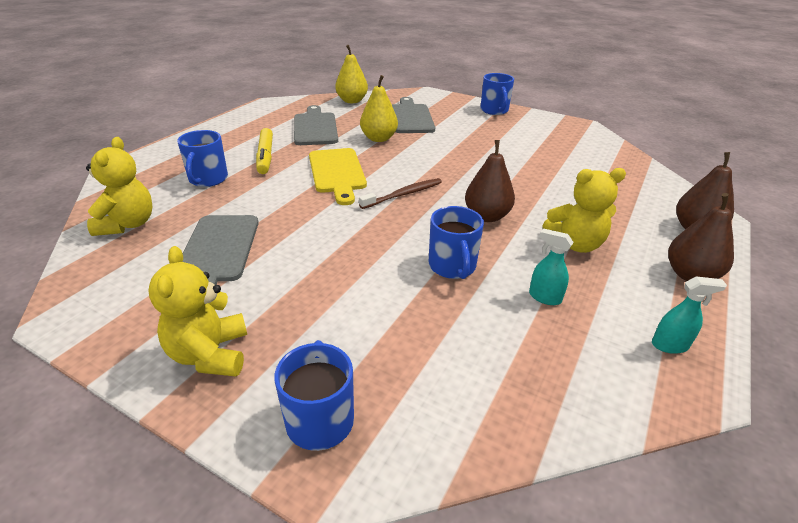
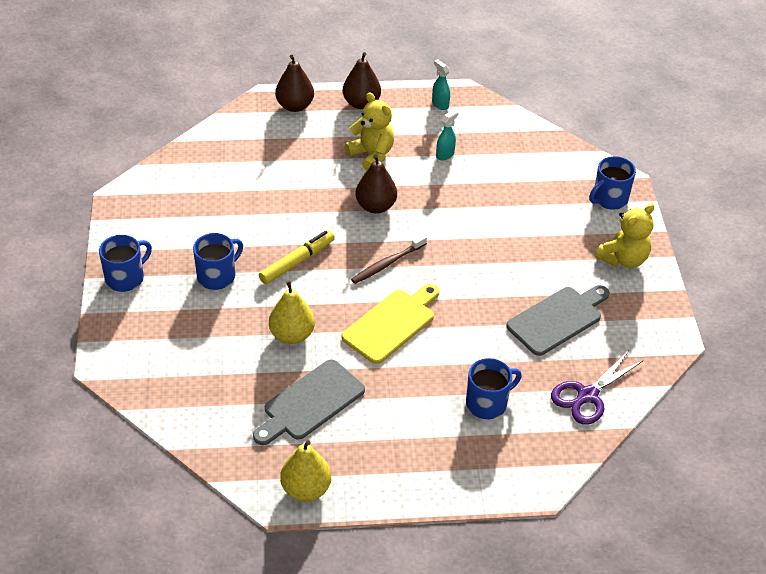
camera: 125 degrees left, 10 degrees up
(128, 224) = (587, 395): yellow teddy bear -> purple scissors
(265, 156) = (410, 395): yellow marker -> yellow marker (297, 262)
(352, 101) = (198, 421): yellow pear -> yellow pear (306, 489)
(404, 194) = (387, 264): brown toothbrush -> brown toothbrush turned 60 degrees counterclockwise
(411, 117) = (209, 338): grey cutting board -> none
(452, 266) = (454, 201): blue mug -> blue mug (217, 276)
(544, 297) = (445, 154): turquoise spray bottle -> turquoise spray bottle turned 135 degrees counterclockwise

